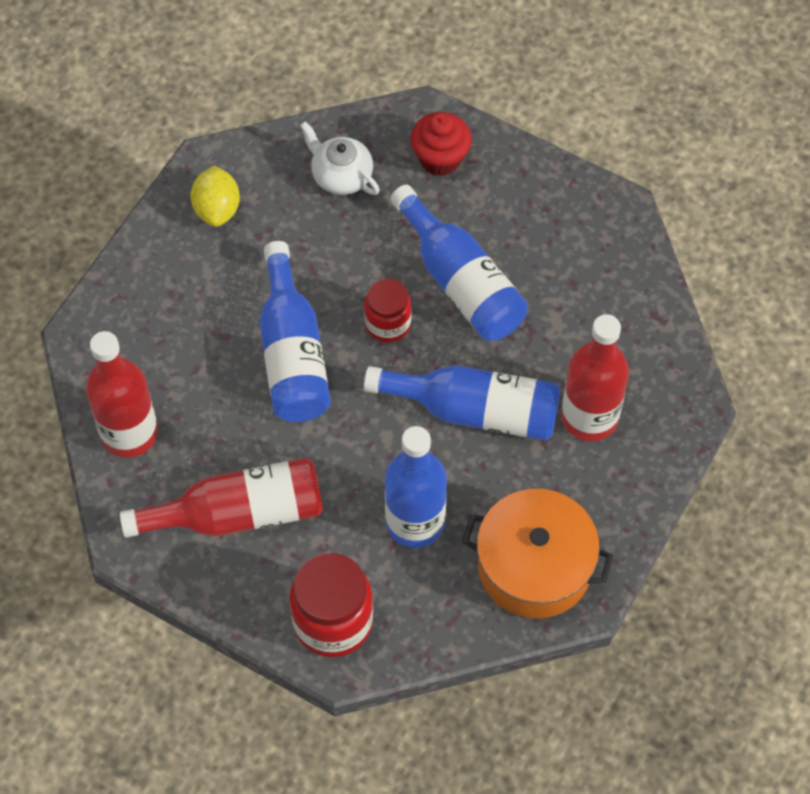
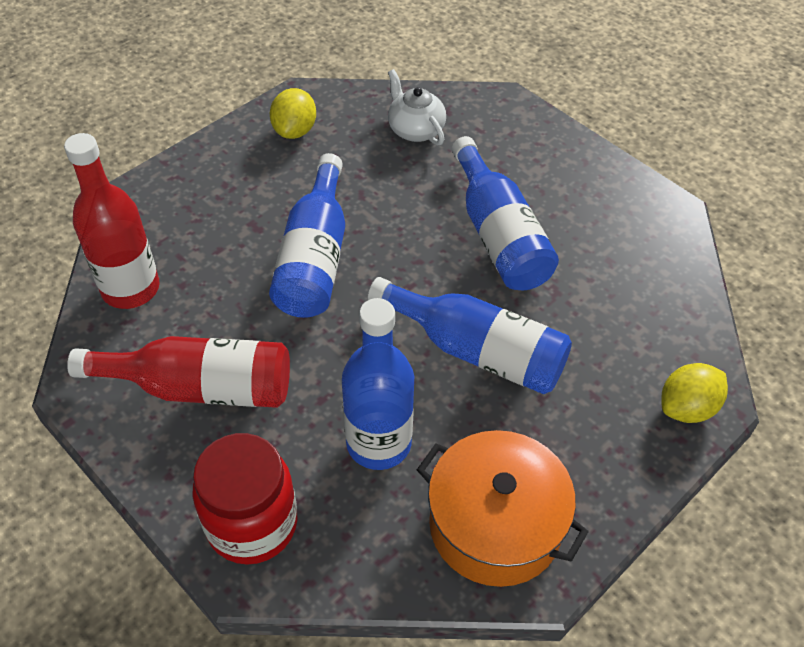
camera: 15 degrees right, 10 degrees down
(388, 324) = (416, 254): red jar -> none
(440, 158) = (510, 135): red cupcake -> none
(589, 417) = (596, 386): red bottle -> none
(672, 417) = (687, 408): none -> yellow lemon

